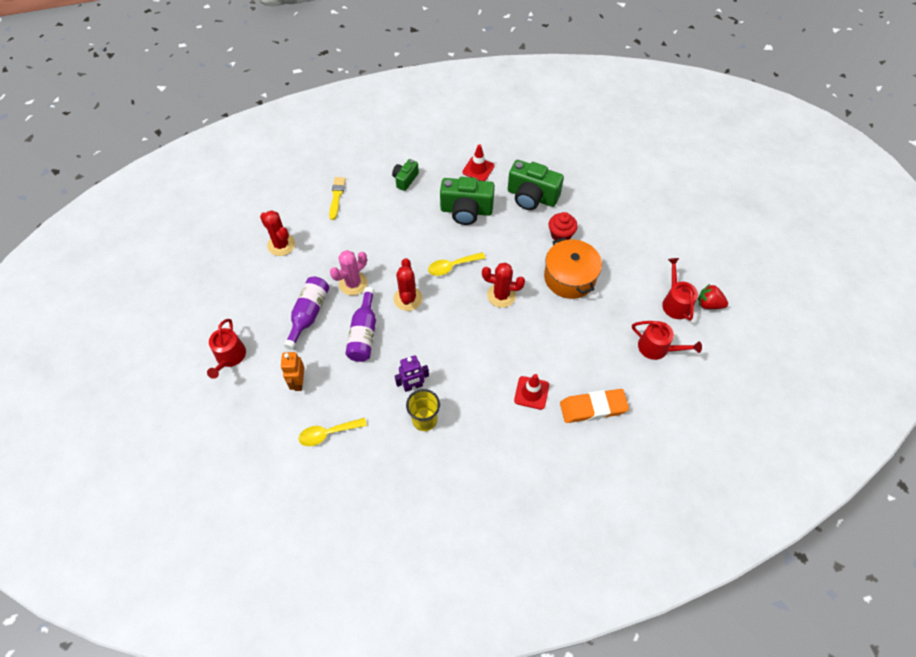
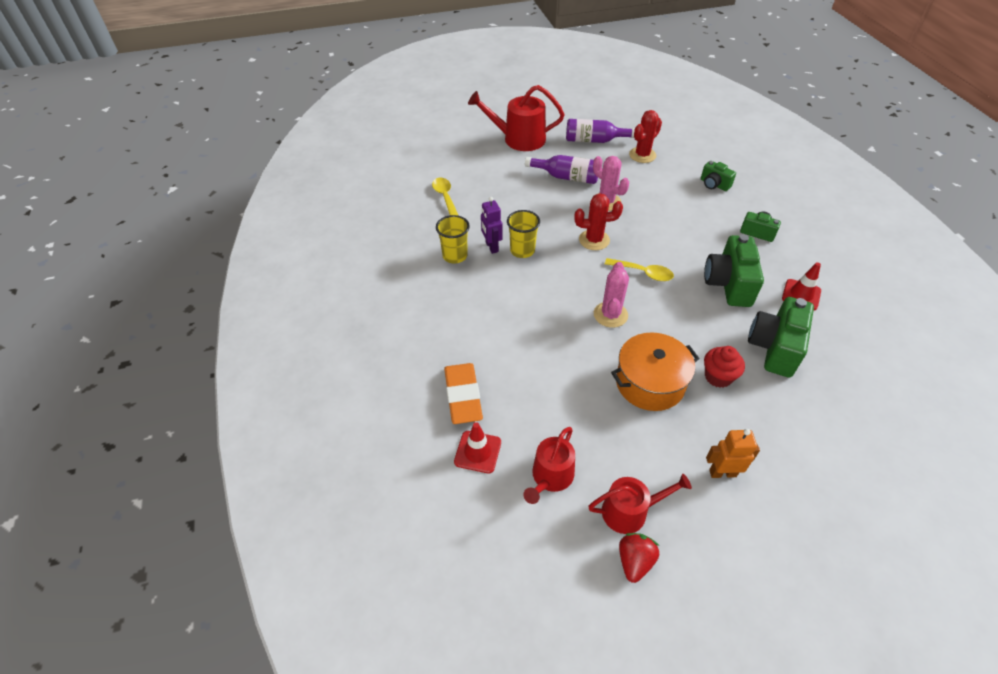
camera: 90 degrees right, 10 degrees down
(229, 357) = (519, 139): red watering can -> red watering can, size x1.56
(298, 382) = (495, 177): orange robot -> orange robot (722, 473)
(336, 196) = (714, 184): yellow brush -> green camera
(364, 333) = (549, 212): purple bottle -> purple bottle (594, 140)
(419, 359) = (522, 251): none -> yellow cup
(452, 266) = (643, 273): yellow spoon -> yellow spoon turned 135 degrees clockwise
(501, 295) = (610, 315): red cactus -> pink cactus
(531, 393) = (483, 339): red traffic cone -> red traffic cone (478, 452)

